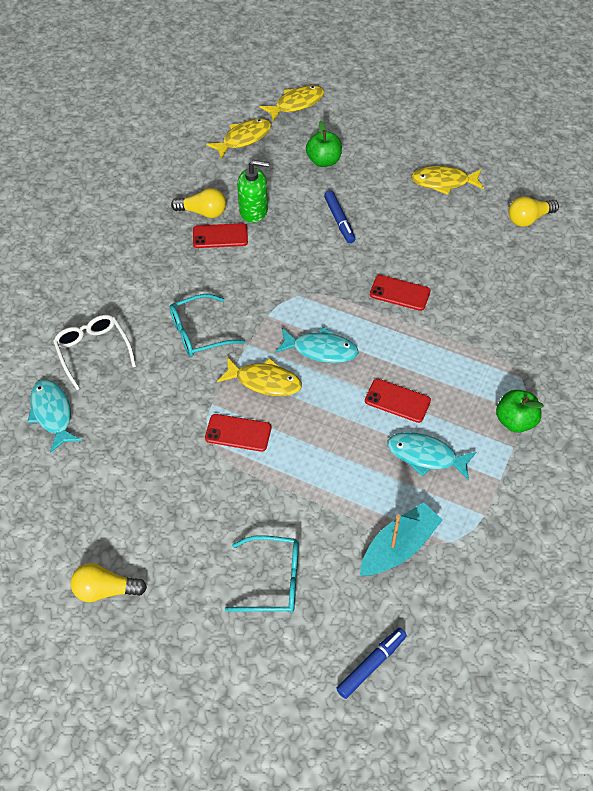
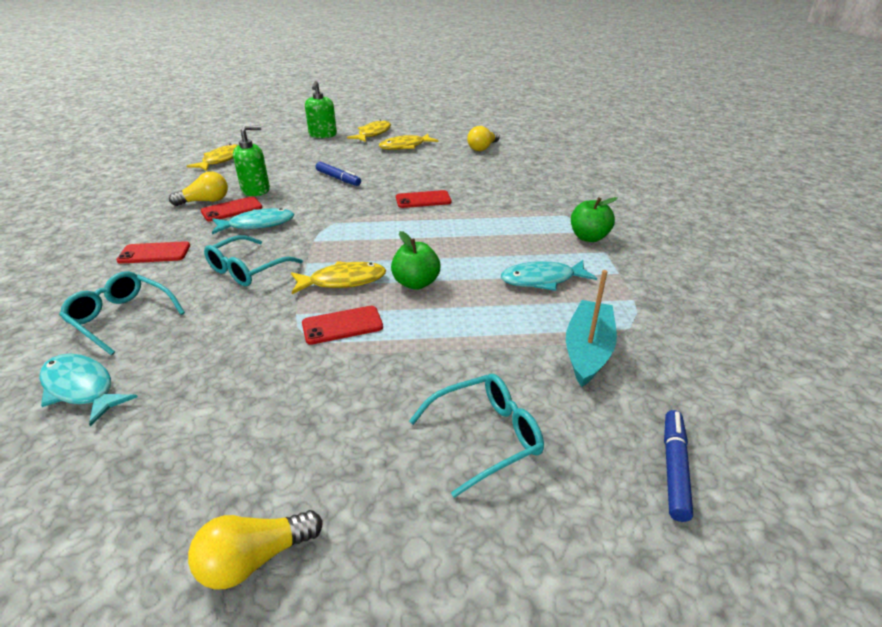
camera: 30 degrees left, 20 degrees down
(93, 351) = (121, 318): white glasses -> turquoise glasses
(296, 104) = (257, 138): yellow fish -> yellow fish (373, 134)
(321, 350) = (383, 246): turquoise fish -> turquoise fish (258, 224)
(324, 161) = (301, 156): green apple -> green apple (416, 283)
(368, 122) = (323, 135): none -> green soap dispenser
(397, 401) = (481, 255): red phone -> red phone (154, 253)

